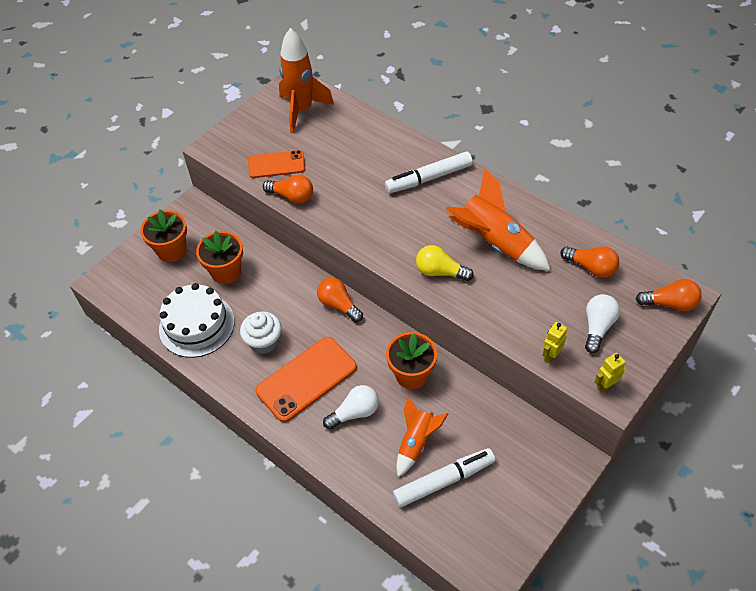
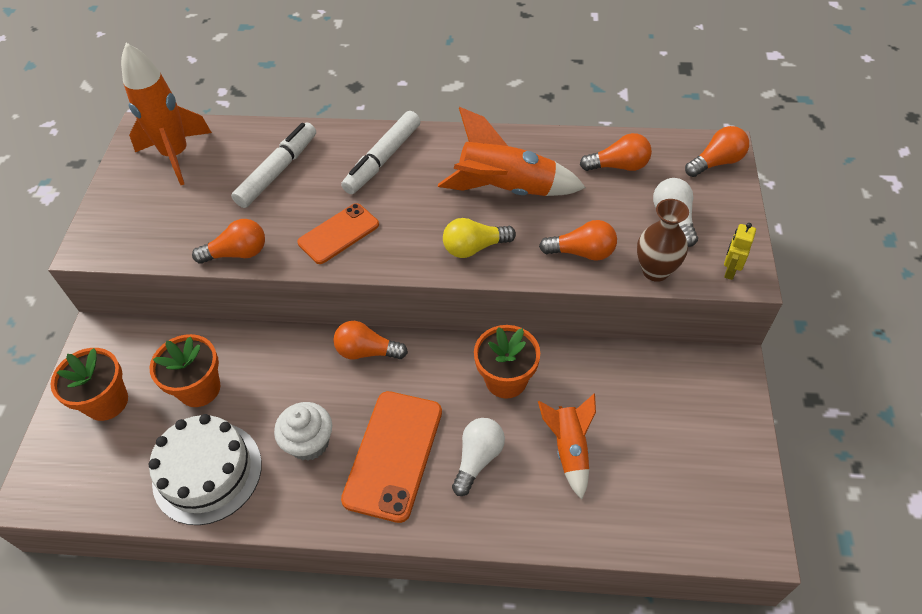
camera: 35 degrees left, 0 degrees up
(276, 164) = (190, 227): orange phone -> orange phone (338, 234)
(444, 480) = (629, 471): white marker -> white marker (278, 171)
(510, 314) = (582, 252): none -> orange light bulb
(550, 356) = (655, 271): yellow robot -> brown vase

